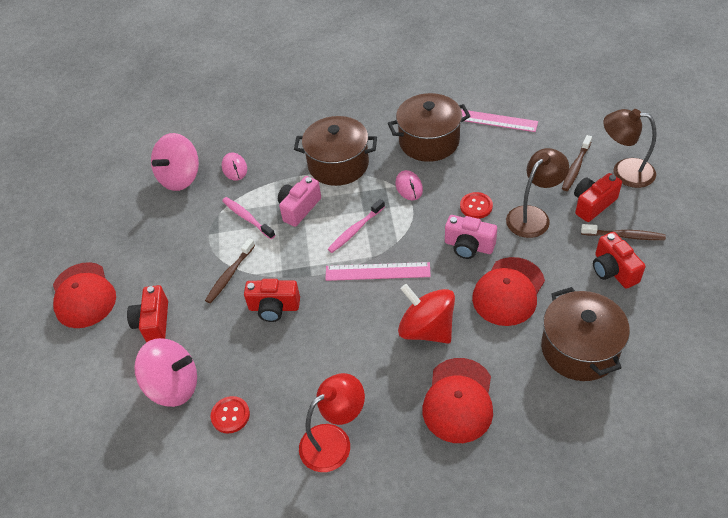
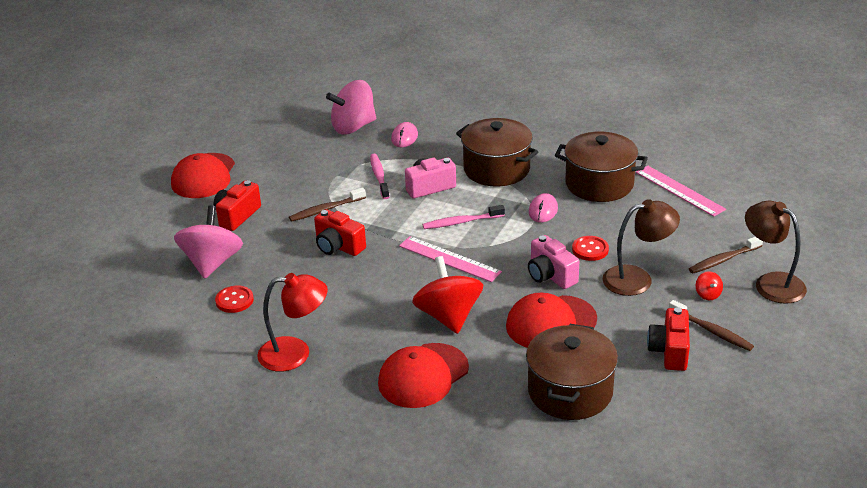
camera: 30 degrees right, 15 degrees down
(174, 386) = (212, 263): pink spinning top -> pink spinning top turned 120 degrees counterclockwise
(593, 204) = (708, 294): red camera -> red spinning top

